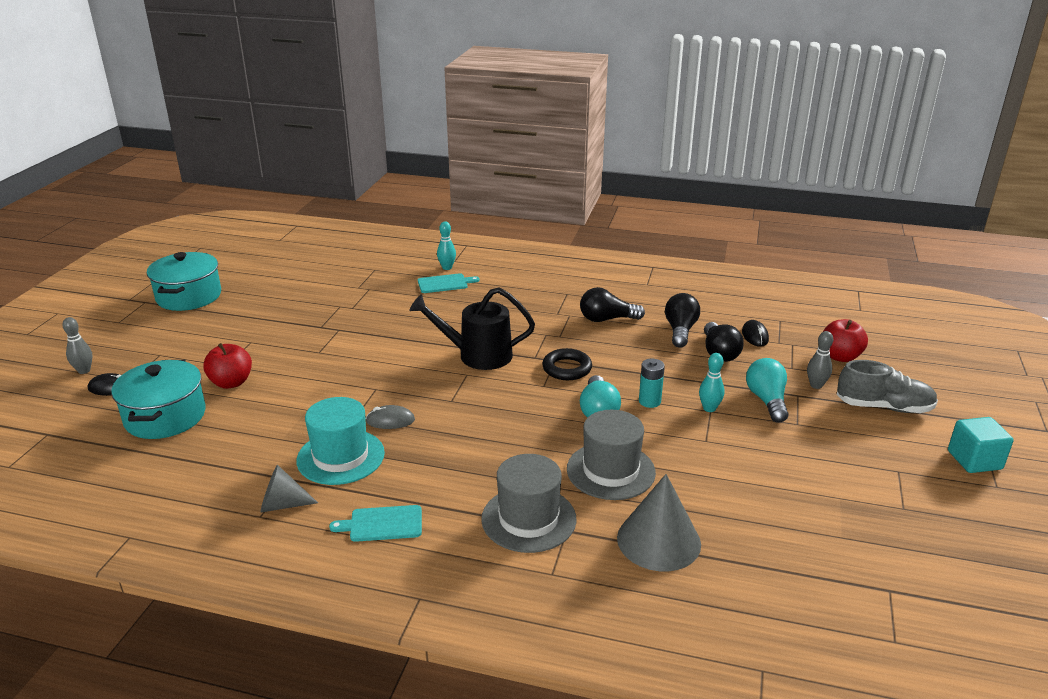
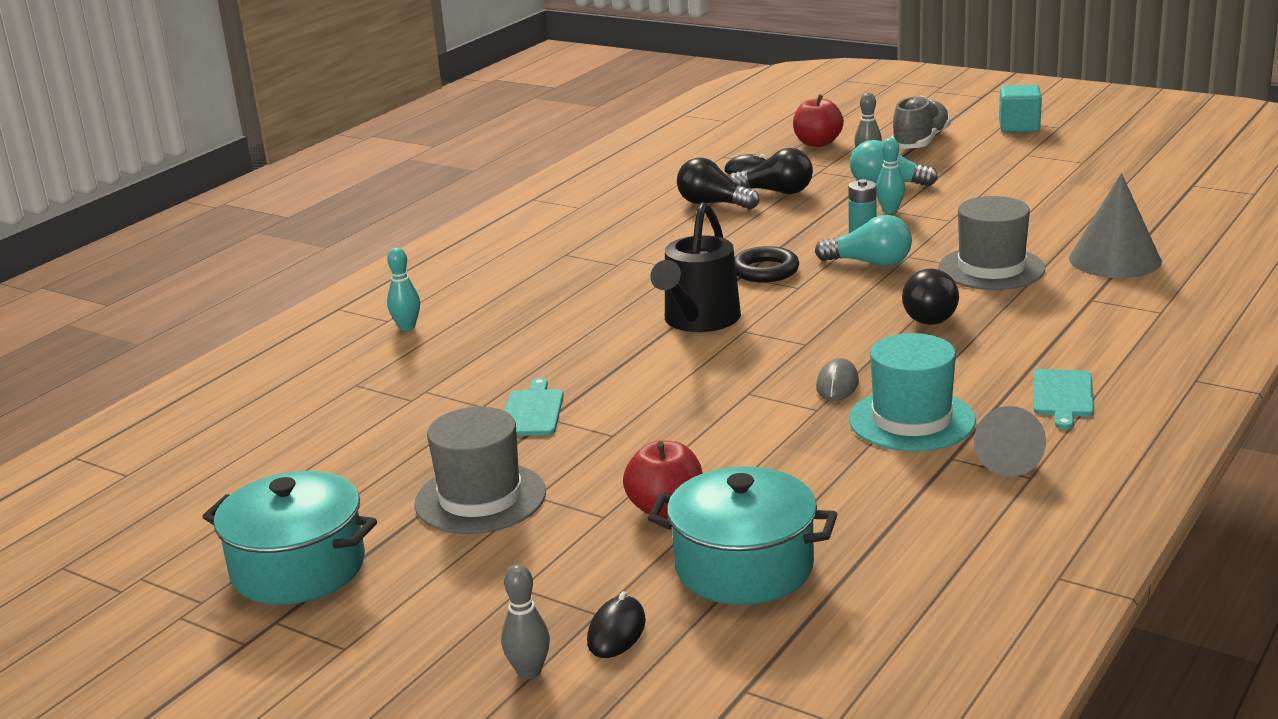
camera: 70 degrees left, 5 degrees down
(445, 283) = (461, 331): turquoise cutting board -> turquoise cutting board (532, 411)
(528, 519) = (1068, 316): grey hat -> grey hat (480, 498)
(607, 319) = (656, 238): black light bulb -> black light bulb (931, 314)

